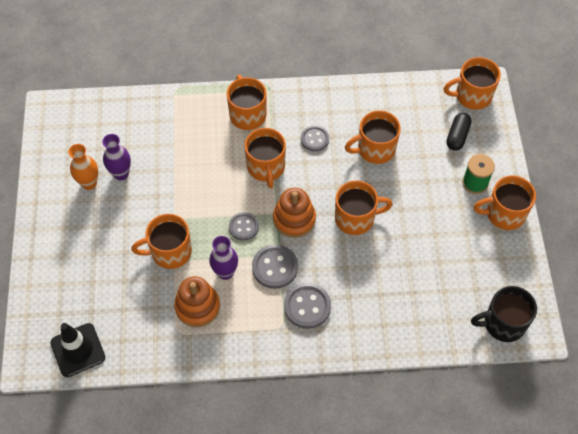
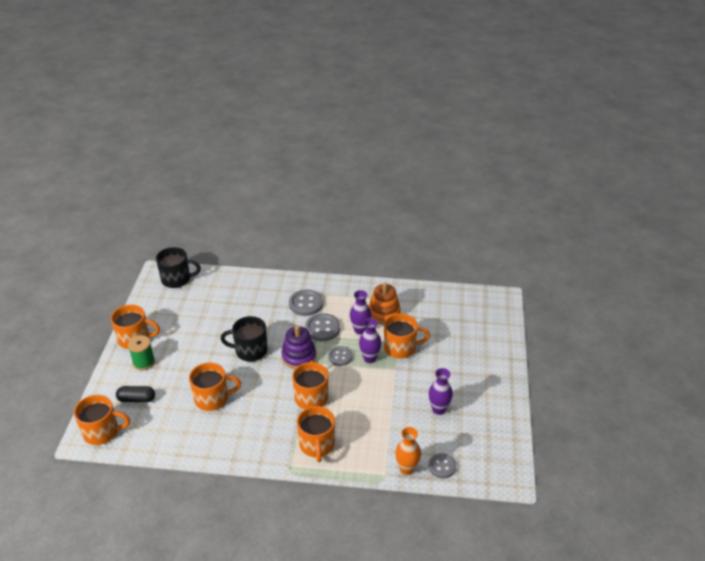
camera: 170 degrees left, 20 degrees down
(78, 350) = (470, 301): black traffic cone -> none
(89, 183) = (466, 405): orange vase -> orange vase (407, 469)
(207, 230) = (369, 358): none -> purple vase
(294, 219) = (299, 356): orange stacking toy -> purple stacking toy
(314, 139) = (262, 414): grey button -> grey button (442, 466)
(355, 218) = (250, 351): orange mug -> black mug
(457, 136) = (136, 399): black capsule -> black capsule turned 60 degrees clockwise

